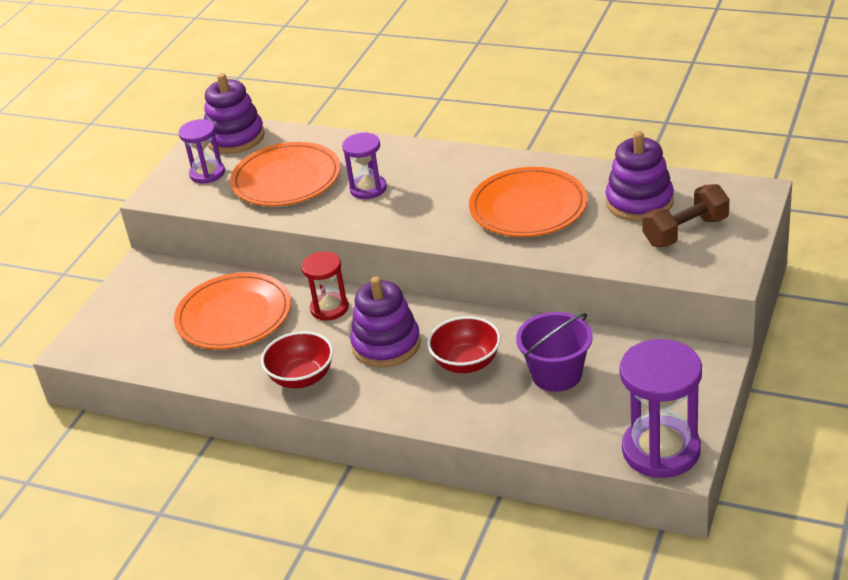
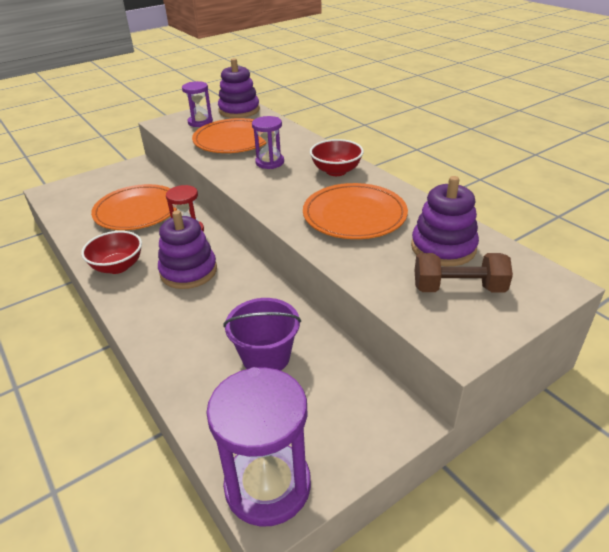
camera: 30 degrees right, 0 degrees up
(466, 363) = (218, 311): red bowl -> red bowl (336, 171)

